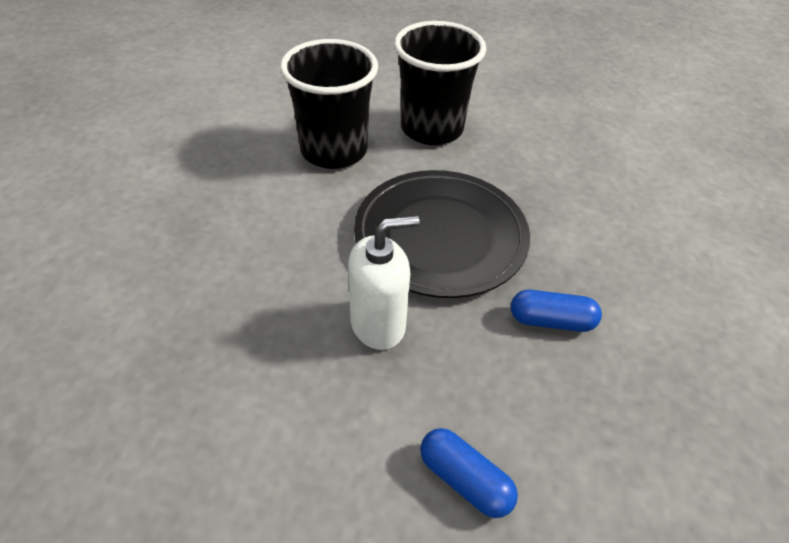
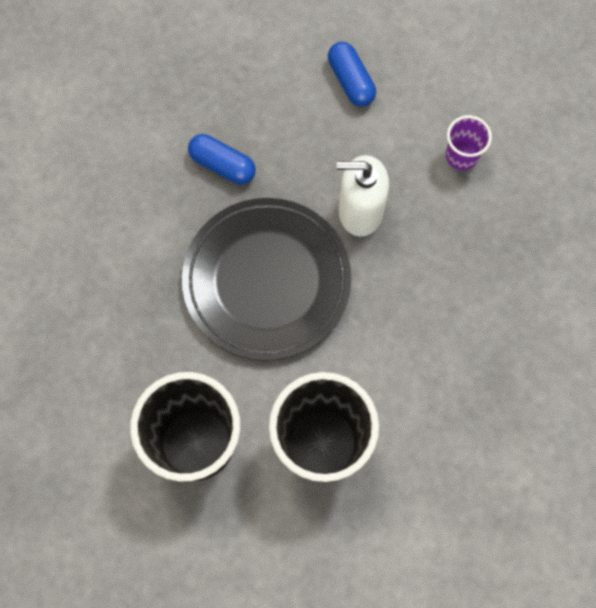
camera: 155 degrees left, 25 degrees up
(275, 430) = (461, 155): none -> purple cup

